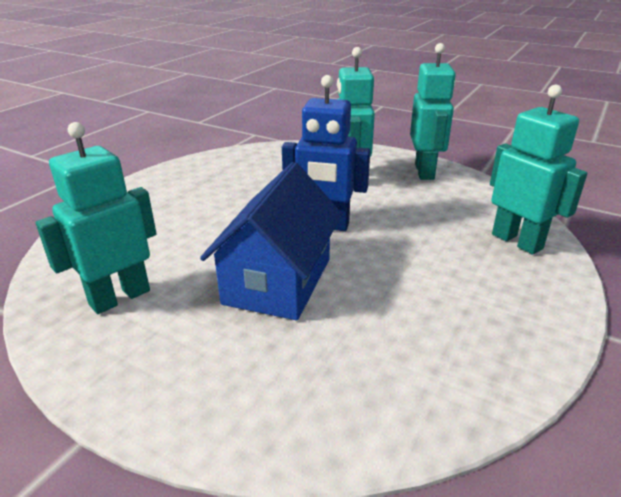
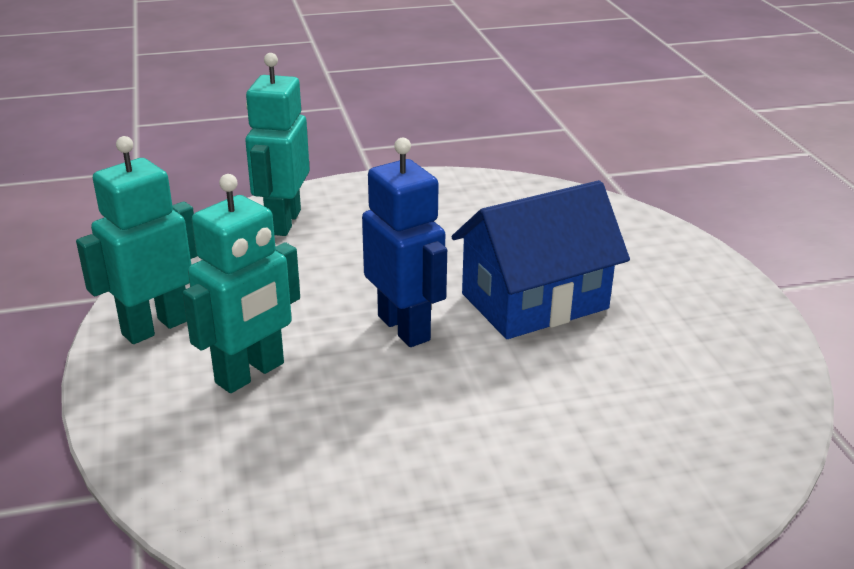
camera: 135 degrees left, 0 degrees up
(119, 297) = (700, 365): turquoise robot -> none

